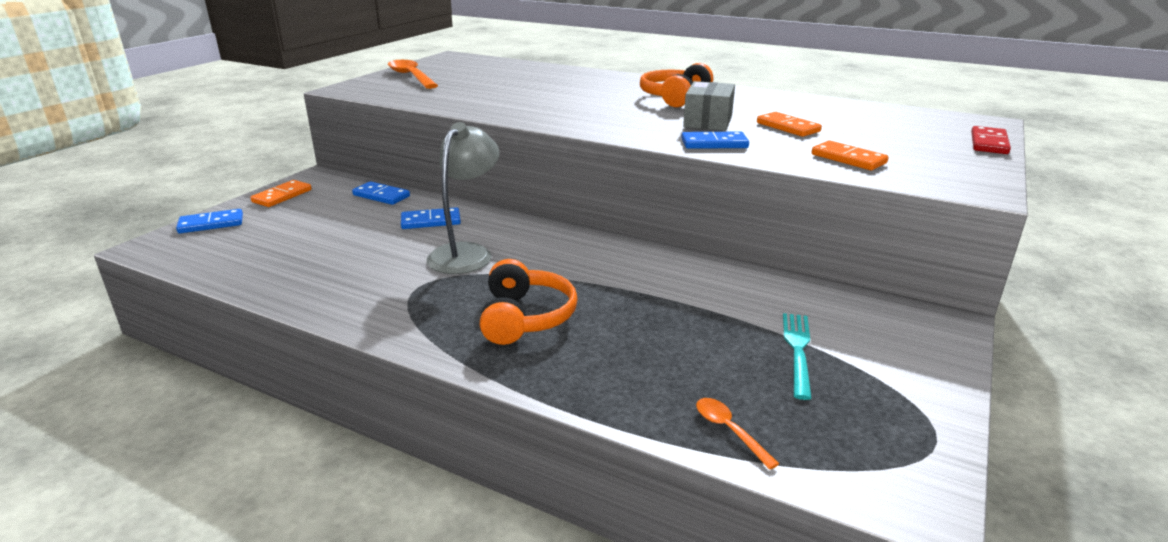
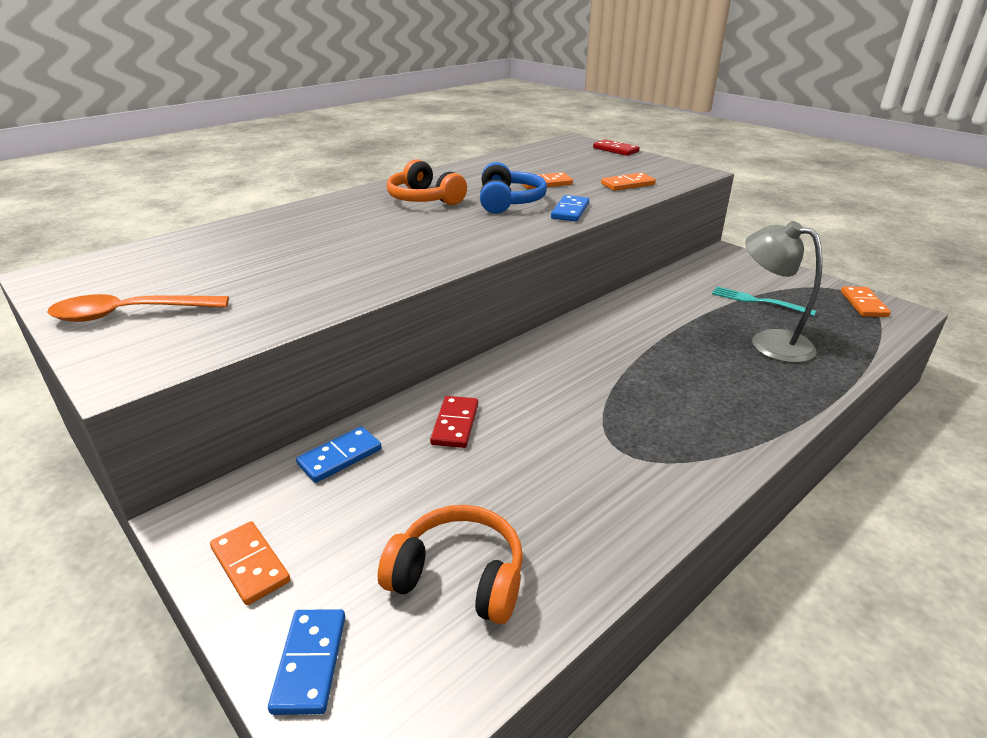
camera: 70 degrees left, 5 degrees up
(431, 221) = (455, 424): blue domino -> red domino
(466, 253) = (554, 410): grey lamp -> grey lamp (769, 342)
(525, 317) = (698, 395): orange headphones -> orange headphones (458, 577)
(708, 121) = (509, 202): grey box -> blue headphones
(729, 431) = (851, 345): orange spoon -> none
(898, 454) = (863, 304): none -> orange domino

